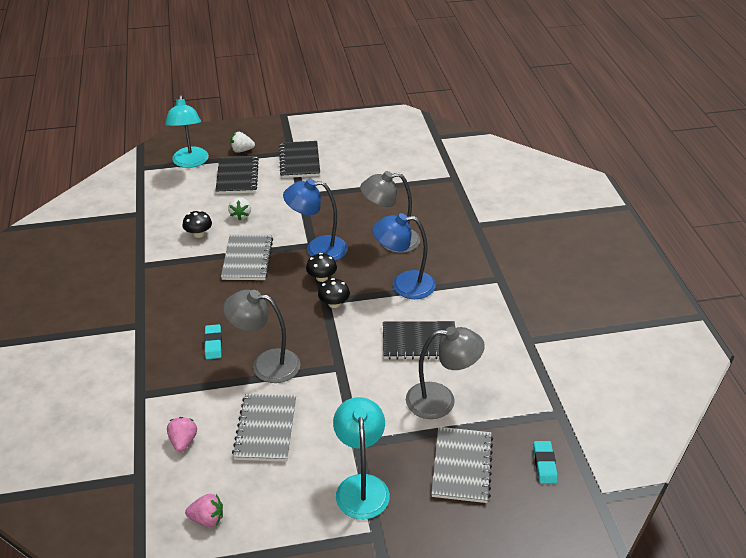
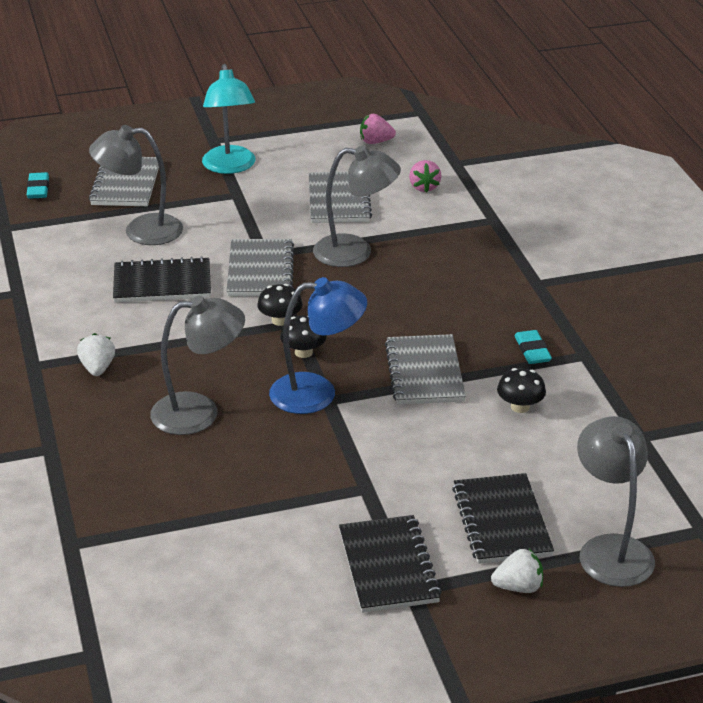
camera: 175 degrees right, 5 degrees down
(190, 162) = (610, 549): turquoise lamp -> grey lamp
(213, 344) = (430, 268): turquoise eraser -> turquoise eraser (532, 351)
(241, 215) = (463, 442): white strawberry -> white strawberry (97, 368)
(344, 350) = (260, 270): none -> grey notebook
(404, 285) = (179, 349): blue lamp -> none

